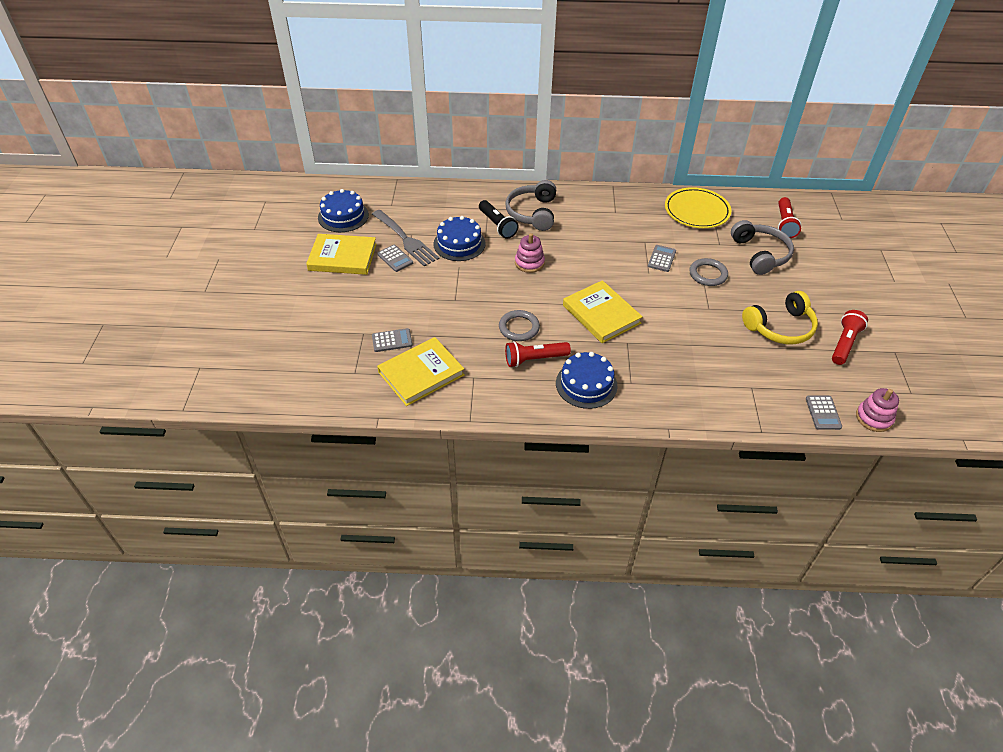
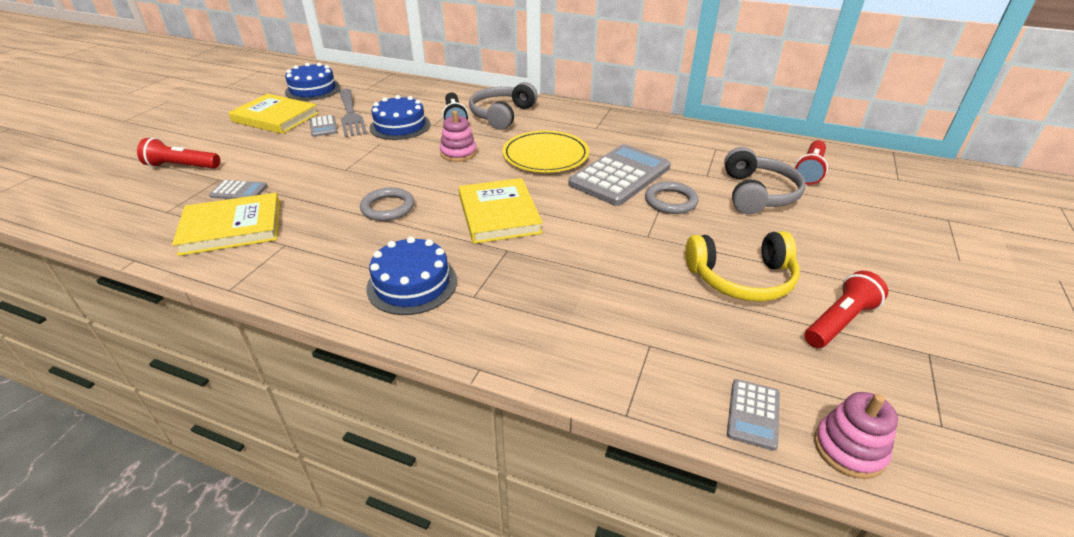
camera: 20 degrees right, 10 degrees down
(534, 359) = (374, 242): red flashlight -> red flashlight (182, 166)
(661, 259) = (620, 176): grey calculator -> grey calculator, size x2.17
(697, 211) = (697, 141): yellow plate -> yellow plate (545, 155)

